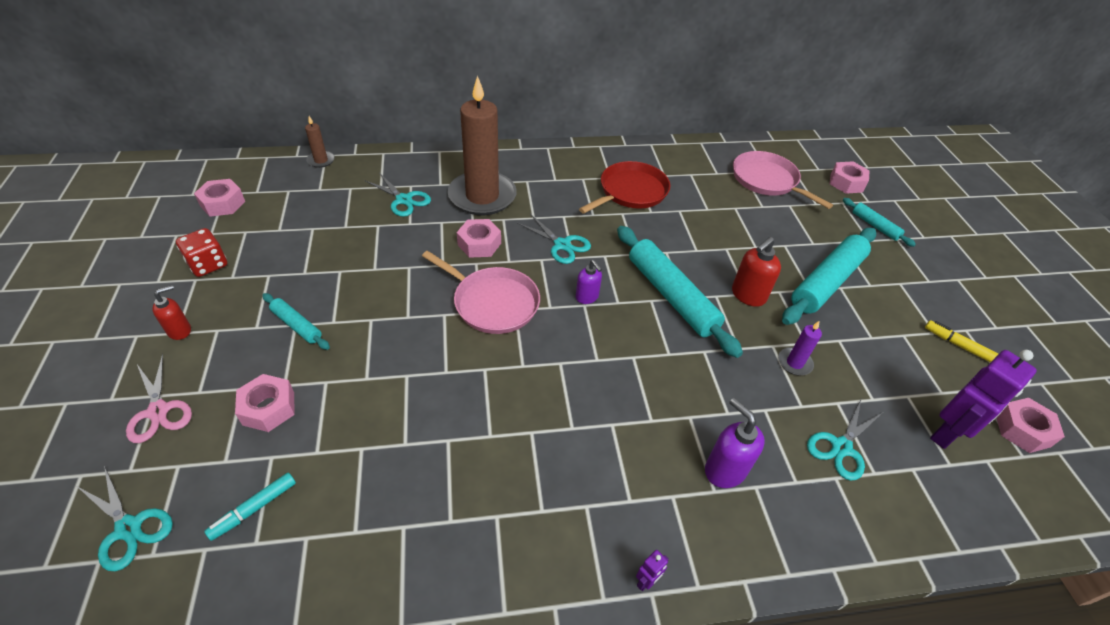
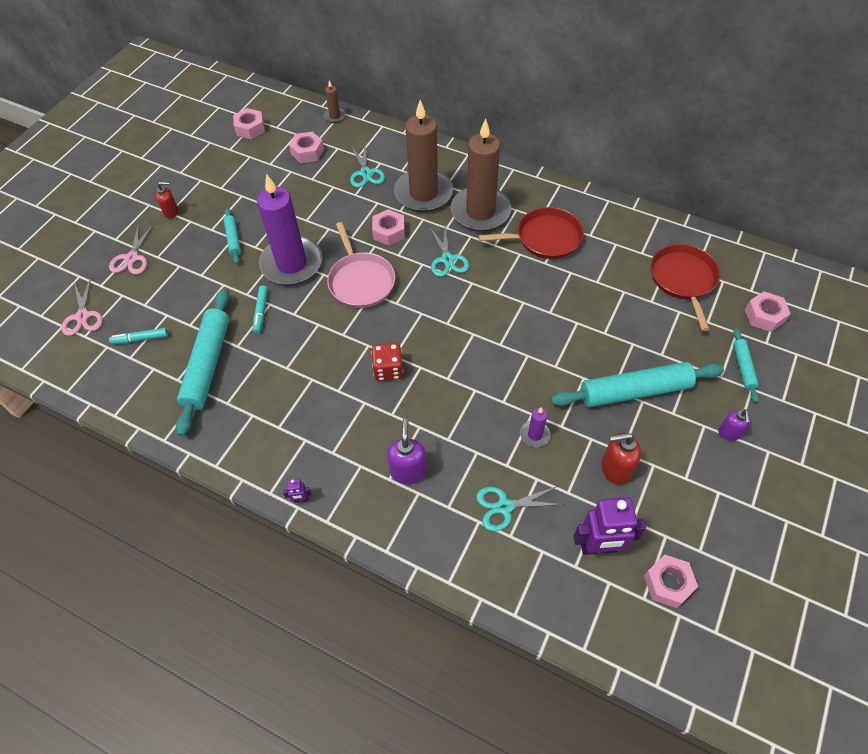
camera: 40 degrees right, 10 degrees up
(128, 528) = (83, 316): turquoise scissors -> pink scissors
(208, 264) = (213, 172): red dice -> red dice (388, 369)
(268, 408) = (184, 285): pink nut -> pink nut (307, 152)
(396, 320) = (291, 264): none -> purple candle
(403, 389) = (261, 312): none -> turquoise marker
(552, 192) = (480, 212): none -> brown candle
(587, 297) = (428, 308): purple soap dispenser -> purple soap dispenser (729, 433)
(671, 296) = (492, 338): turquoise rolling pin -> turquoise rolling pin (208, 365)
(748, 295) = (553, 367): red soap dispenser -> red soap dispenser (615, 469)
(767, 180) = (683, 279): pink pan -> red pan
(957, 345) = (694, 498): yellow marker -> none

